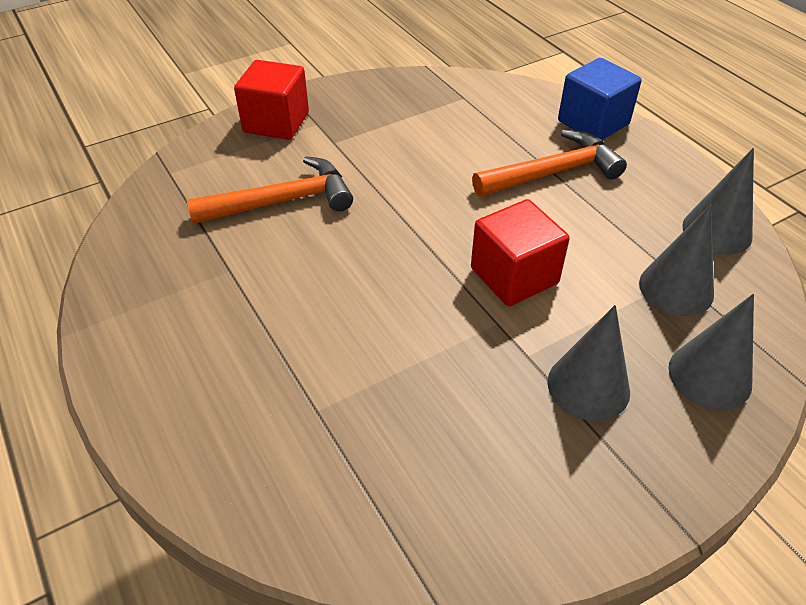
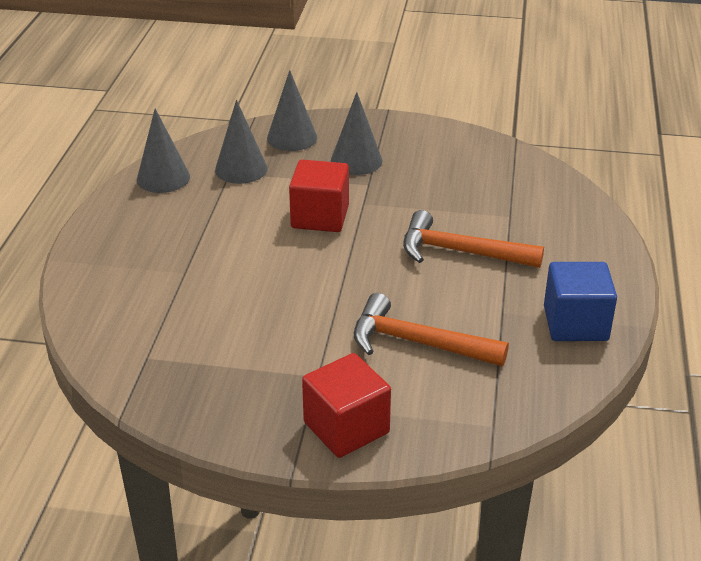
camera: 140 degrees left, 10 degrees down
(553, 172) = (192, 258): orange hammer -> orange hammer (460, 252)
(593, 123) = (94, 275): blue cube -> blue cube (575, 323)

